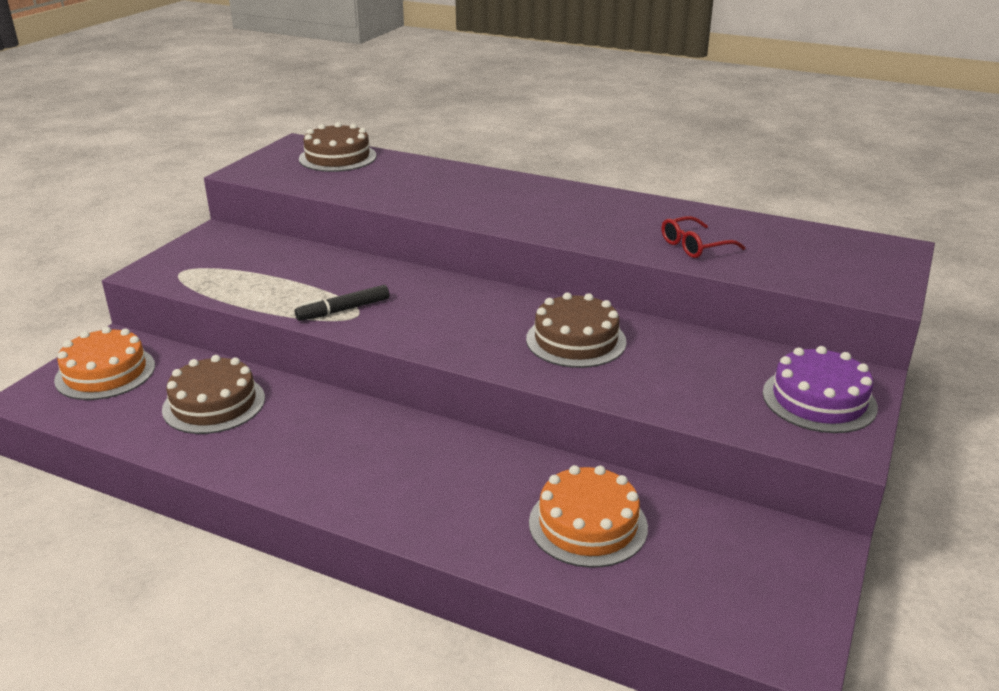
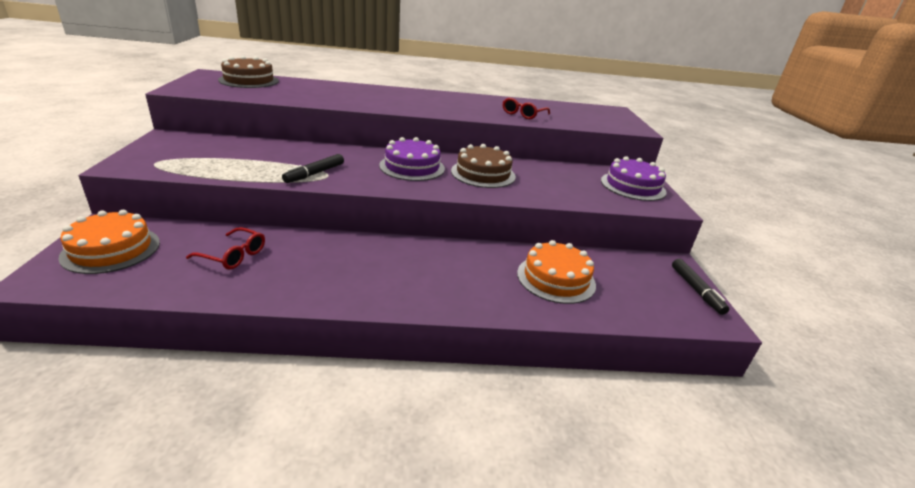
camera: 30 degrees left, 0 degrees up
(214, 404) = (233, 255): brown cake -> red glasses
(480, 315) = (412, 167): none -> purple cake
(809, 599) = (696, 290): none -> black marker

